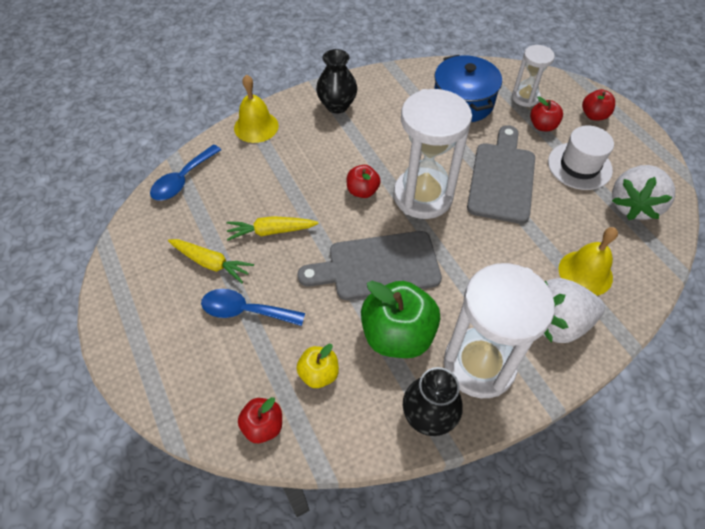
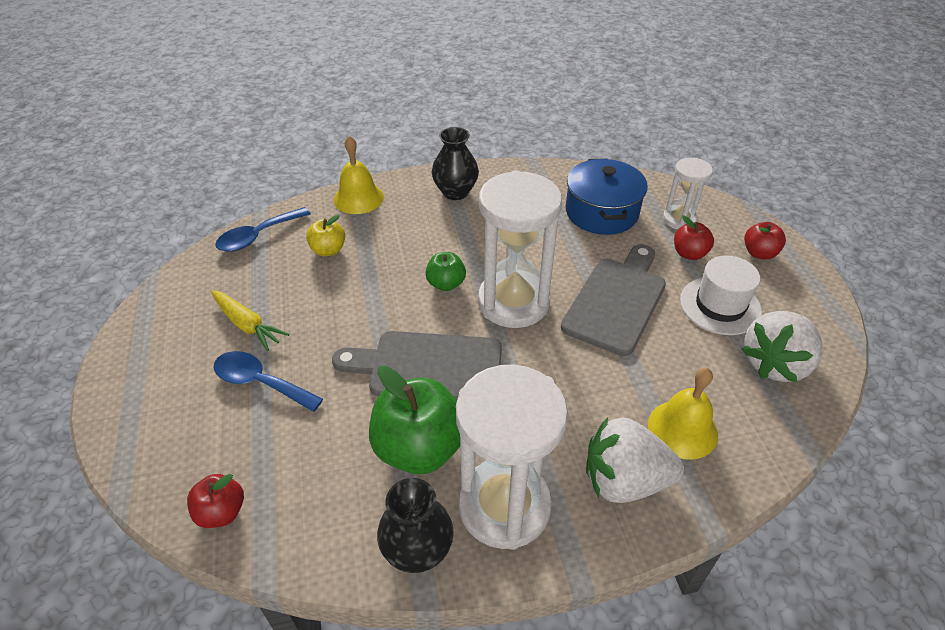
camera: 15 degrees right, 10 degrees down
(271, 231) = (326, 305): yellow carrot -> none
(319, 374) = (310, 469): yellow apple -> yellow apple (328, 250)
(362, 191) = (446, 284): red apple -> green apple

